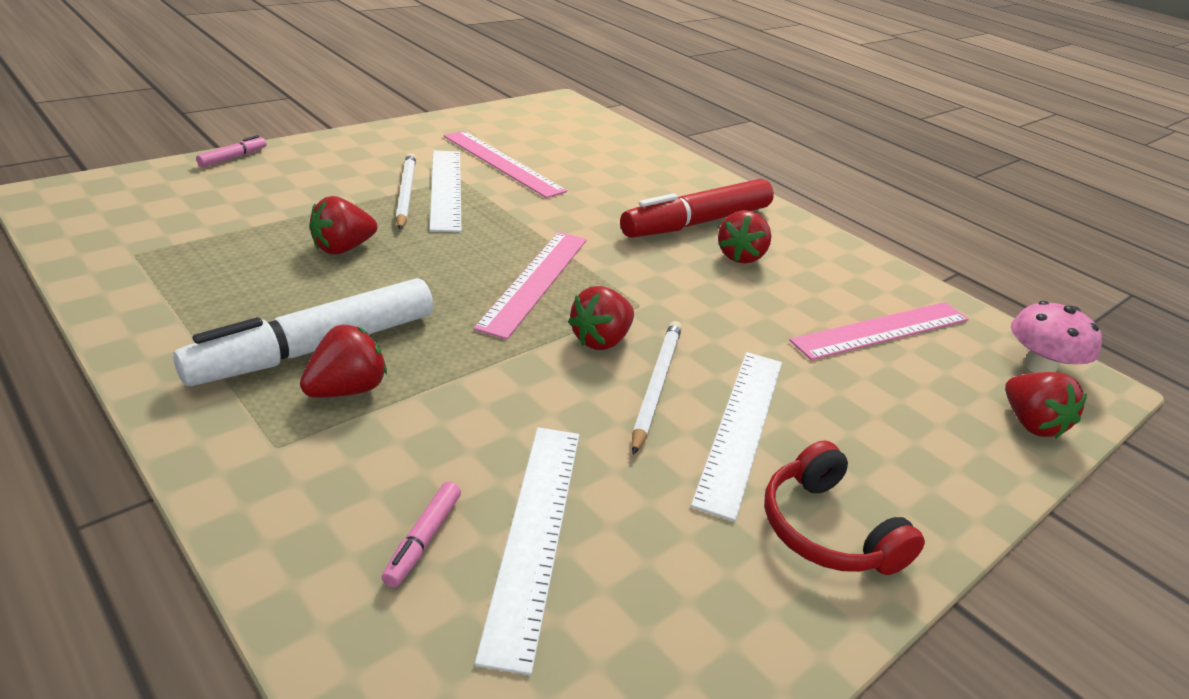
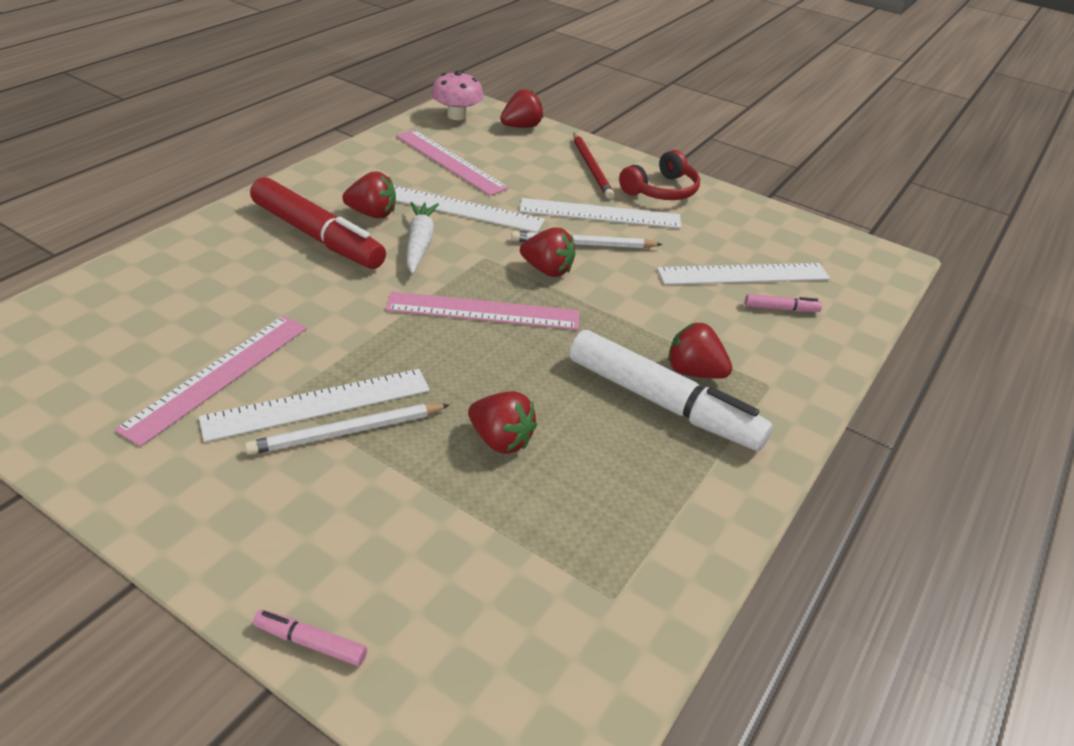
camera: 105 degrees left, 5 degrees up
(675, 271) = (420, 243): none -> white carrot
(752, 313) = (462, 209): none -> white ruler
(897, 464) = (591, 168): none -> red pencil

